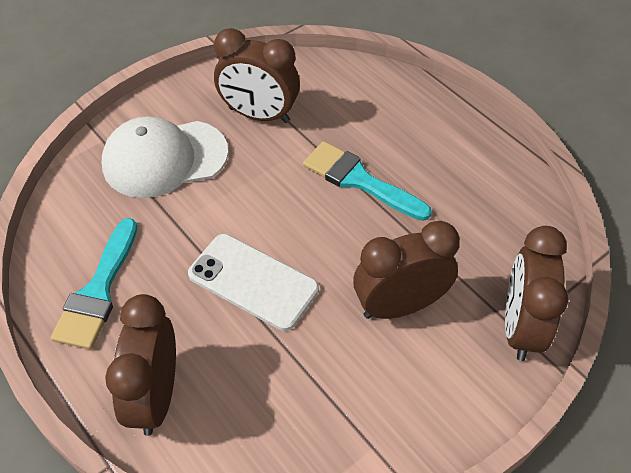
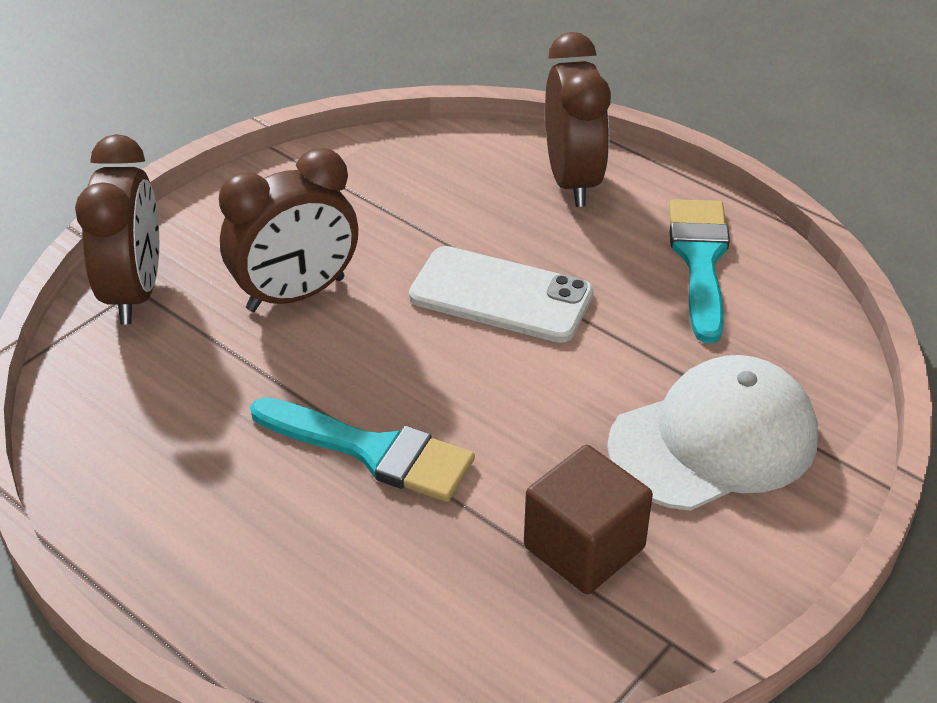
camera: 170 degrees right, 10 degrees down
(259, 115) = (584, 547): brown clock -> brown cube

